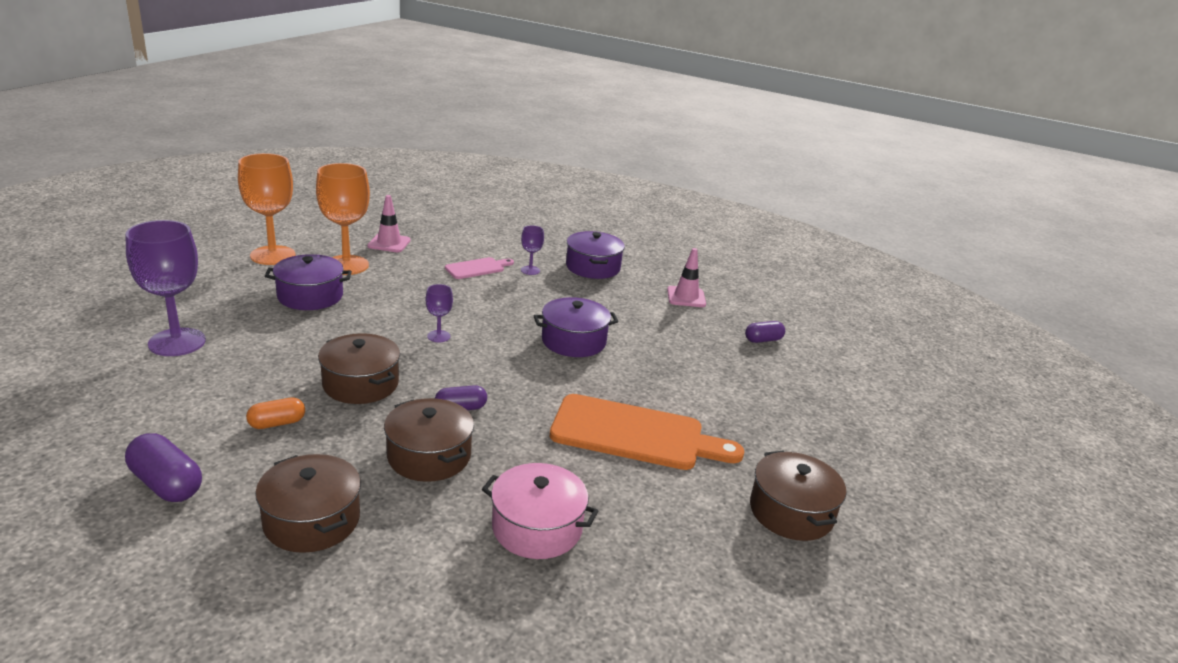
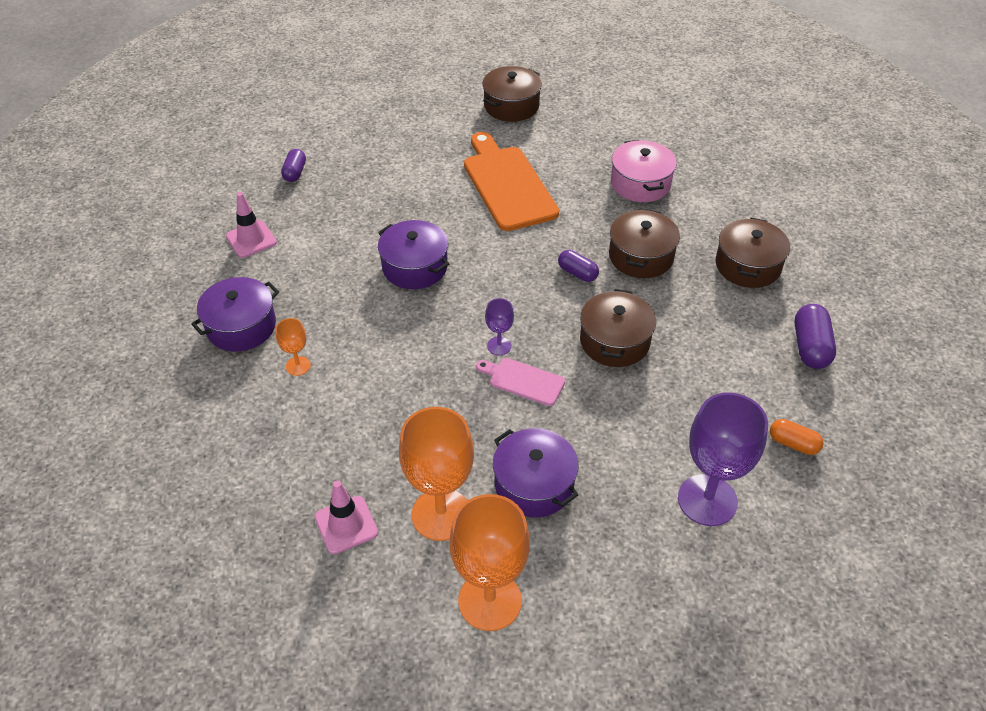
camera: 120 degrees left, 20 degrees up
(277, 423) = (705, 347): orange capsule -> orange capsule (793, 443)
(477, 268) = (335, 407): pink cutting board -> pink cutting board (523, 381)
(530, 270) = (298, 366): purple goblet -> orange goblet
(763, 340) = (295, 172): purple capsule -> purple capsule turned 60 degrees clockwise

